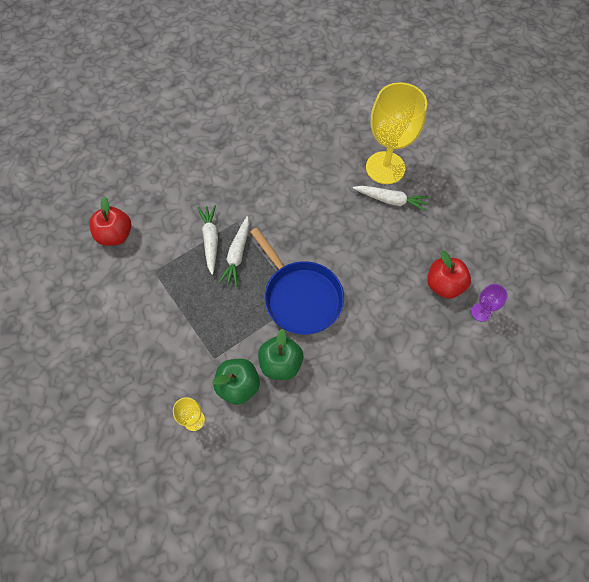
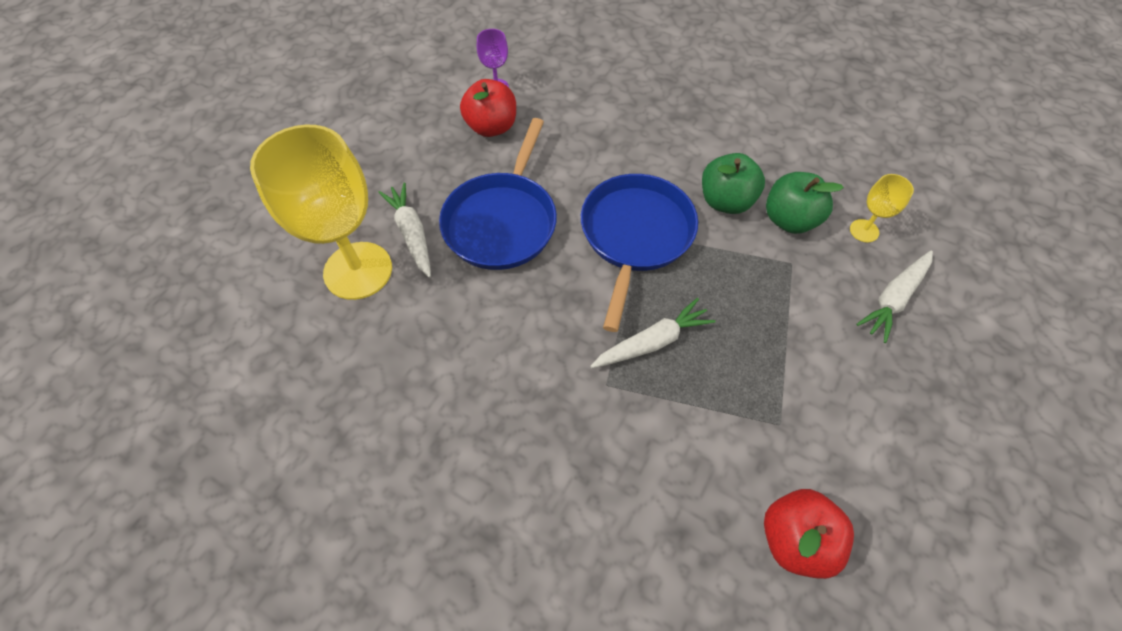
camera: 130 degrees left, 5 degrees down
(210, 240) = (666, 392): white carrot -> white carrot (894, 299)
(364, 243) = (502, 222): none -> blue pan

